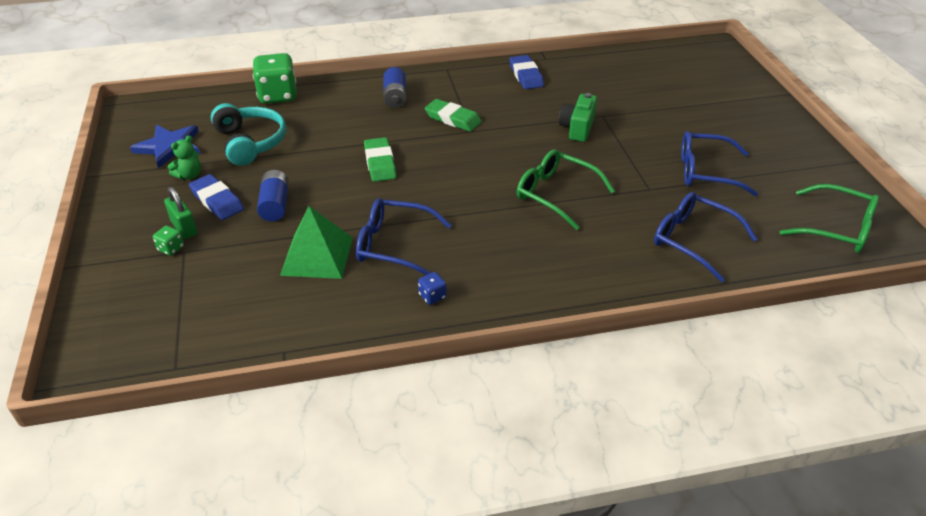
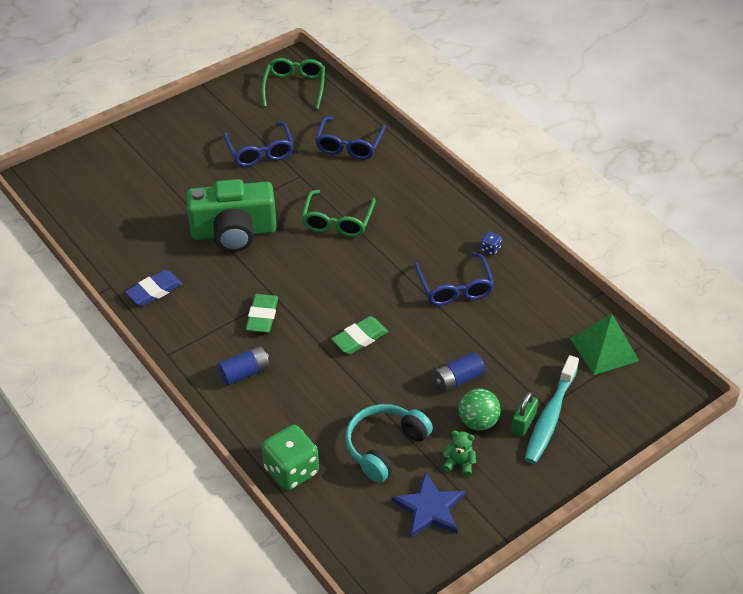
camera: 115 degrees left, 5 degrees up
(171, 248) = (550, 417): green dice -> turquoise toothbrush
(217, 201) = (478, 422): blue eraser -> green ball
(317, 256) = (495, 325): green pyramid -> green pyramid (604, 349)
(577, 128) = (234, 233): green camera -> green camera, size x1.88

